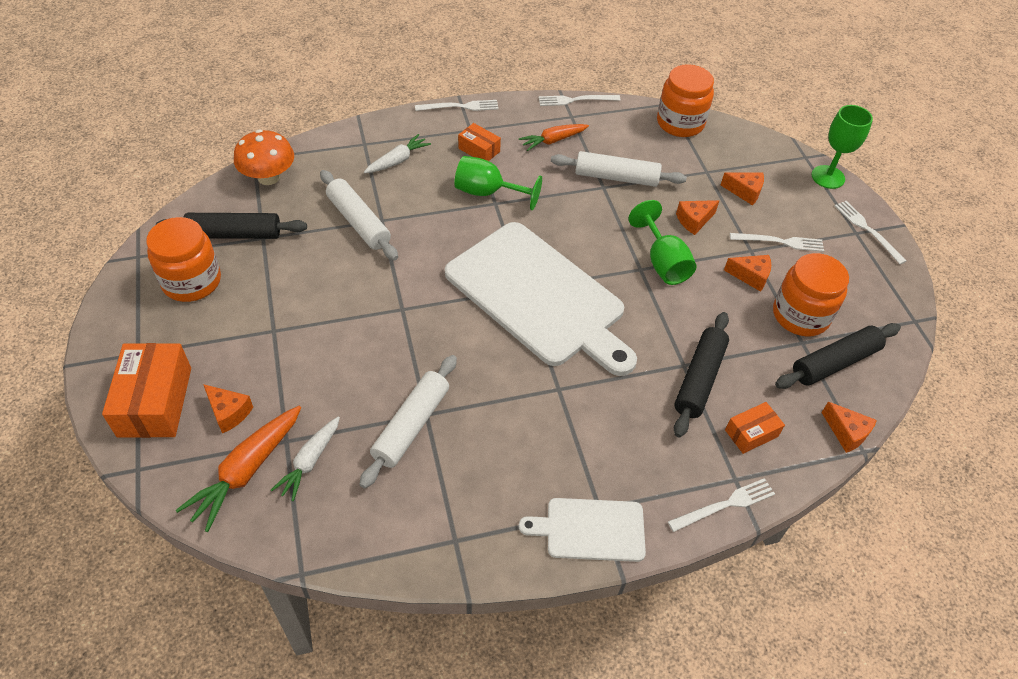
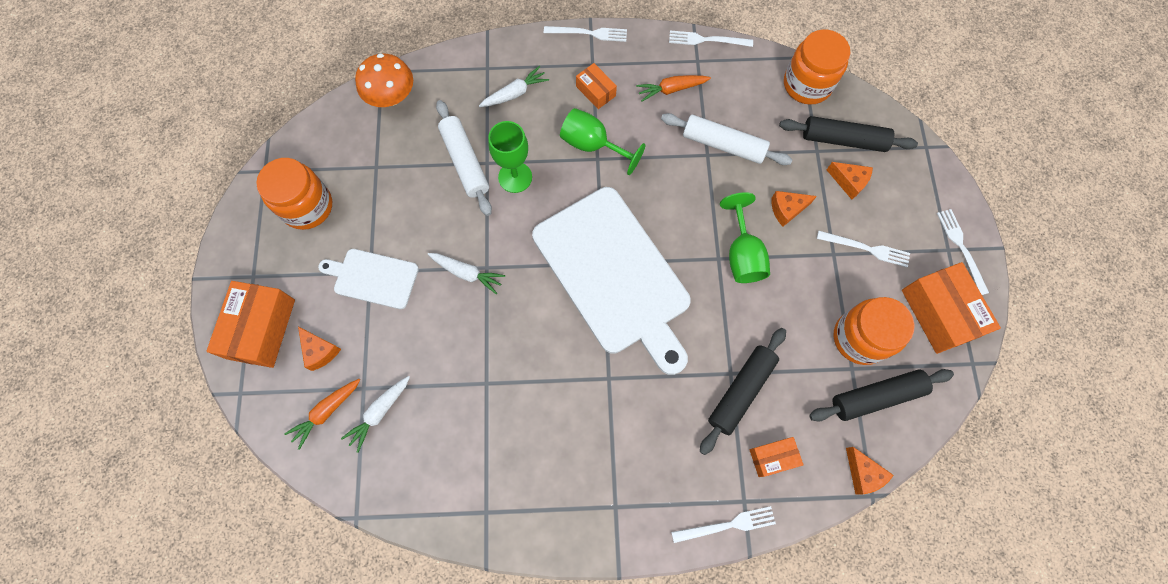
camera: 15 degrees right, 20 degrees up
(234, 234) = (351, 159): black rolling pin -> black rolling pin (843, 140)
(246, 471) = (326, 412): orange carrot -> orange carrot, size x0.66
(382, 317) = (467, 273): none -> white carrot
(411, 425) = (471, 392): white rolling pin -> none
(590, 529) = (602, 525): white cutting board -> white cutting board (373, 278)
(750, 276) = (824, 284): orange cheese -> none
(828, 177) = (941, 176): green goblet -> green goblet (515, 177)
(867, 284) = (939, 313): none -> orange box

